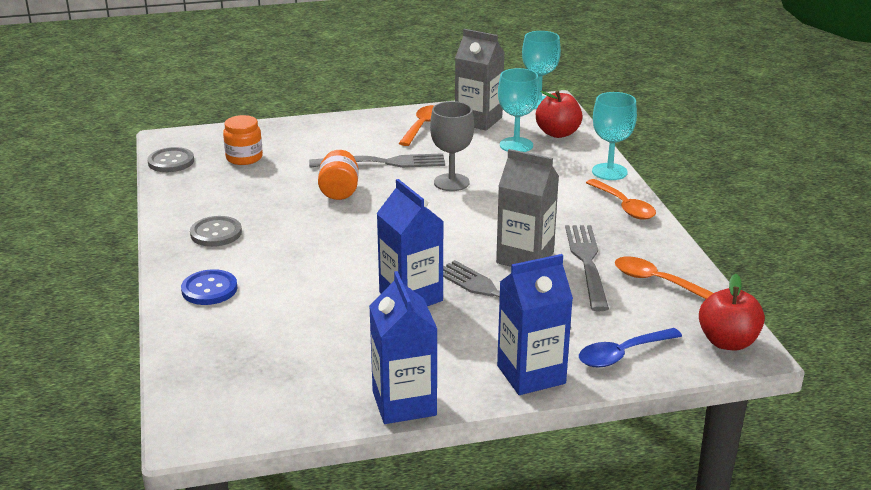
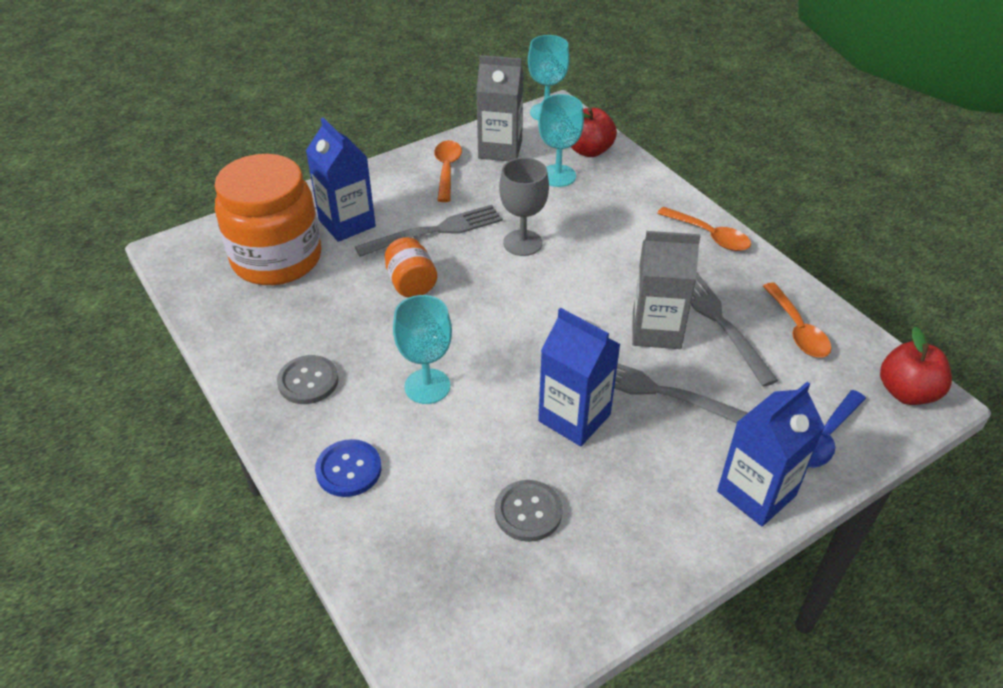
camera: 20 degrees left, 15 degrees up
(171, 162) = (193, 284): grey button -> grey button (528, 512)
(244, 158) = (277, 259): orange jar -> orange jar, size x2.13
(404, 403) = (656, 576): blue carton -> blue carton (347, 223)
(609, 172) = (669, 192): turquoise goblet -> turquoise goblet (427, 386)
(656, 281) = (797, 329): orange spoon -> orange spoon turned 120 degrees counterclockwise

